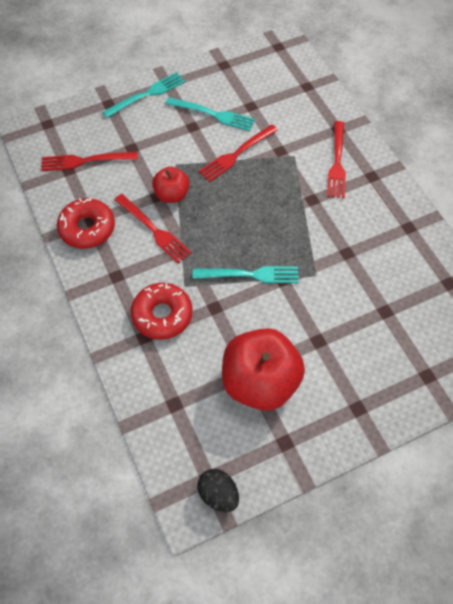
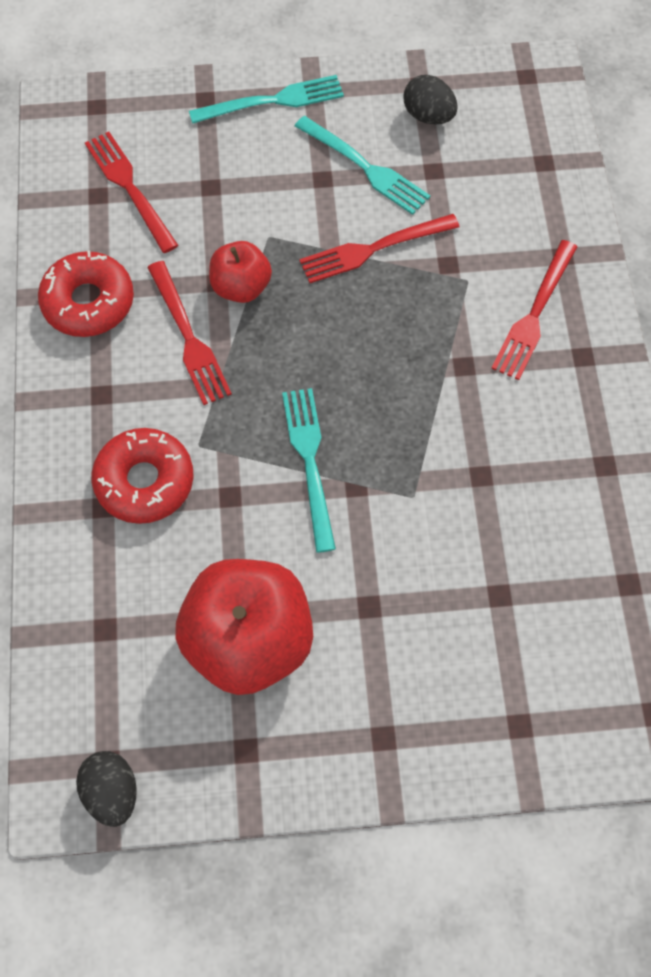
camera: 20 degrees right, 5 degrees up
(85, 161) = (129, 187): red fork -> red fork turned 45 degrees clockwise
(235, 79) = (428, 116): none -> black egg
(251, 274) = (309, 461): turquoise fork -> turquoise fork turned 120 degrees counterclockwise

